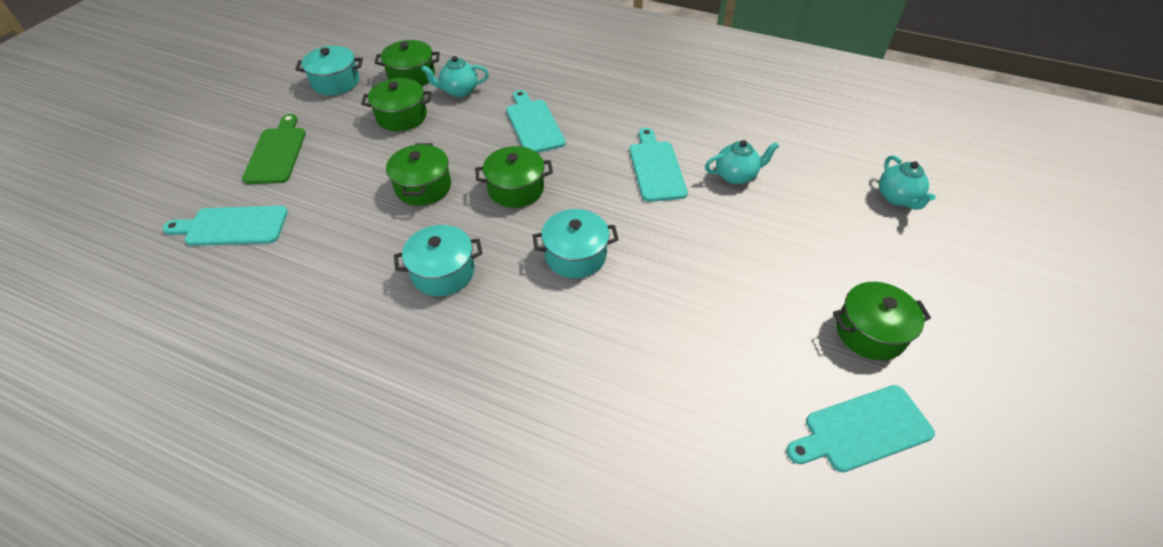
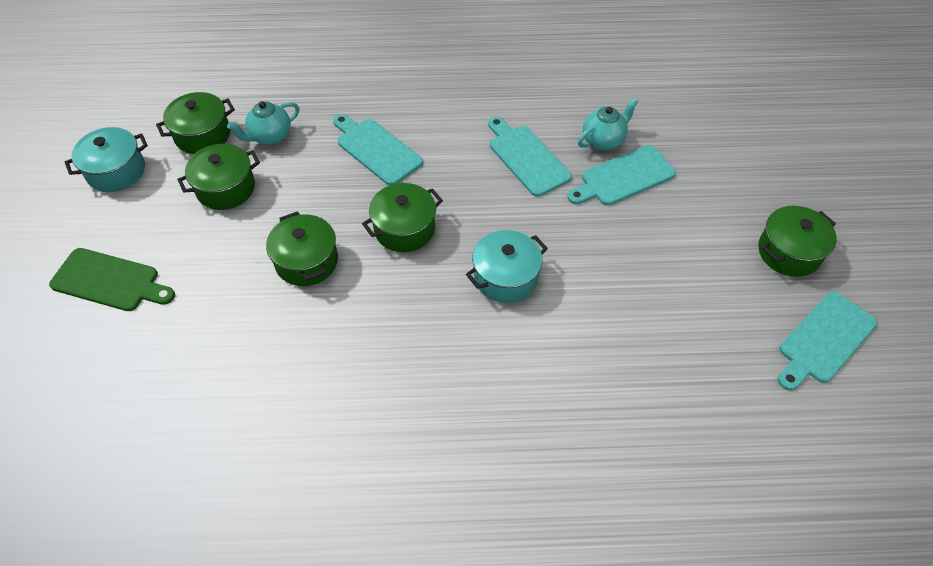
camera: 25 degrees left, 5 degrees up
(232, 226) = (123, 385): turquoise cutting board -> turquoise cutting board (623, 177)
(277, 153) = (109, 281): green cutting board -> green cutting board turned 135 degrees clockwise
(443, 272) = (389, 344): turquoise pot -> none
(897, 198) = (749, 115): turquoise teapot -> none

